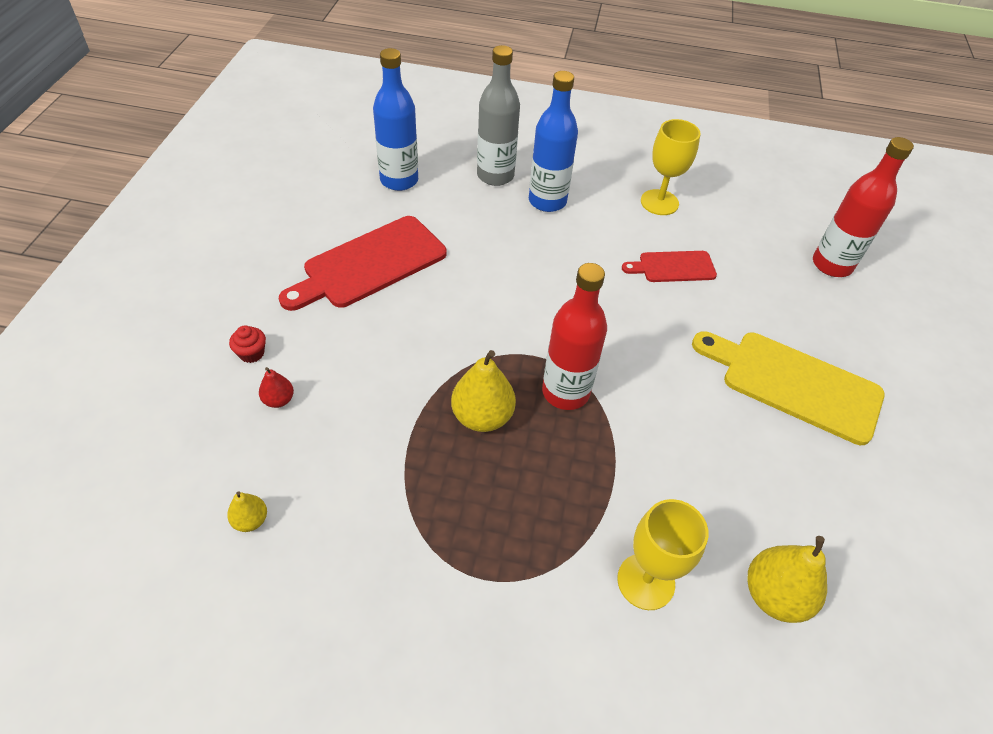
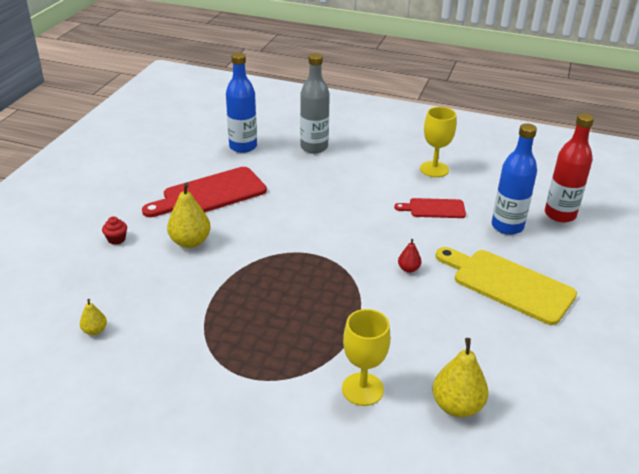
camera: 10 degrees right, 15 degrees down
(279, 400) = (129, 266): red pear -> red pear (408, 269)
(482, 416) = (268, 286): yellow pear -> yellow pear (190, 242)
(547, 201) = (349, 164): blue bottle -> blue bottle (507, 226)
(565, 392) = (332, 277): red bottle -> none

